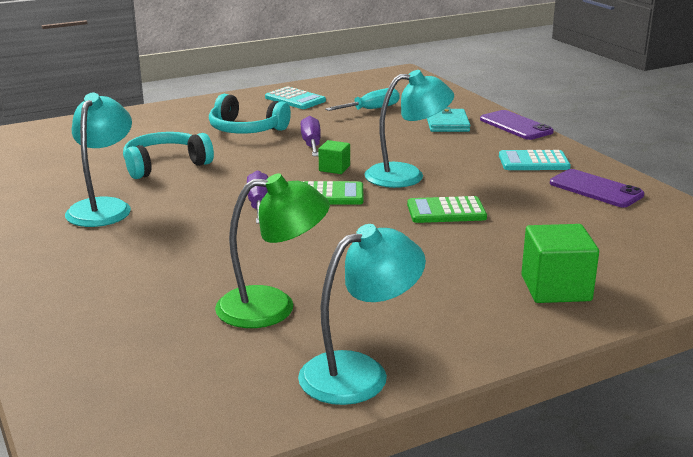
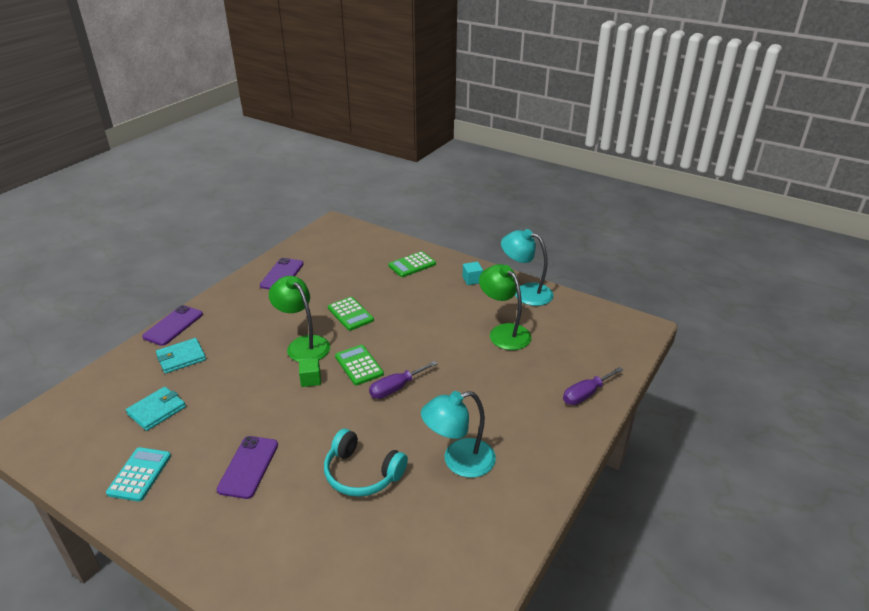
camera: 120 degrees left, 10 degrees up
(246, 129) = (248, 467): turquoise headphones -> purple phone
(311, 144) = (266, 411): purple screwdriver -> purple screwdriver (586, 394)
(371, 109) = (157, 410): turquoise screwdriver -> turquoise wallet
(406, 175) = (303, 344): turquoise lamp -> green lamp
(455, 330) = (472, 280): none -> turquoise cube
(533, 162) = (248, 303): turquoise calculator -> none
(555, 288) = (412, 265): green cube -> green calculator

